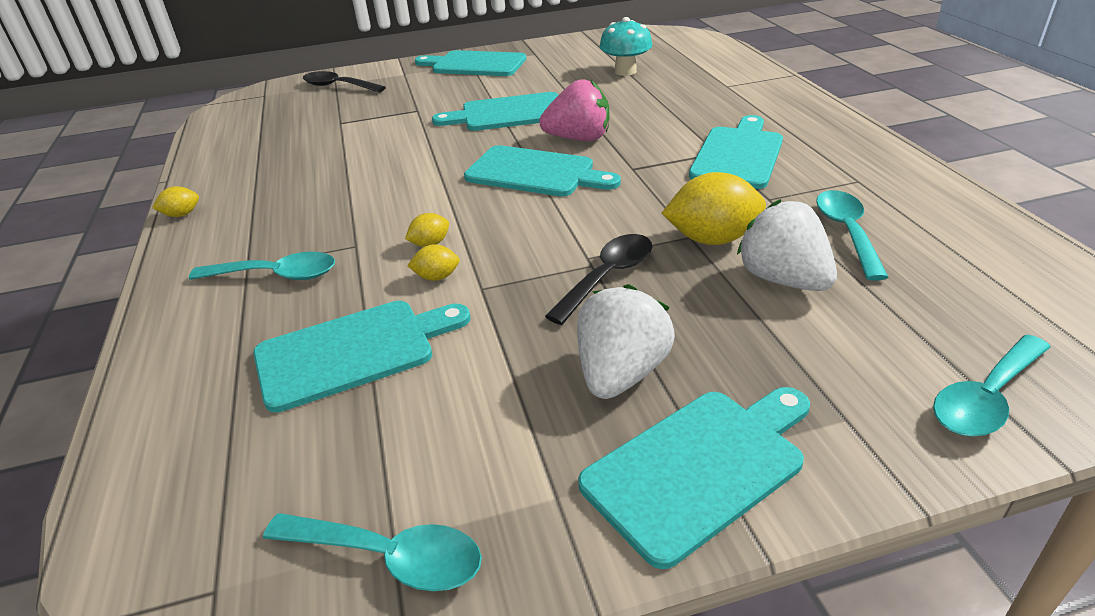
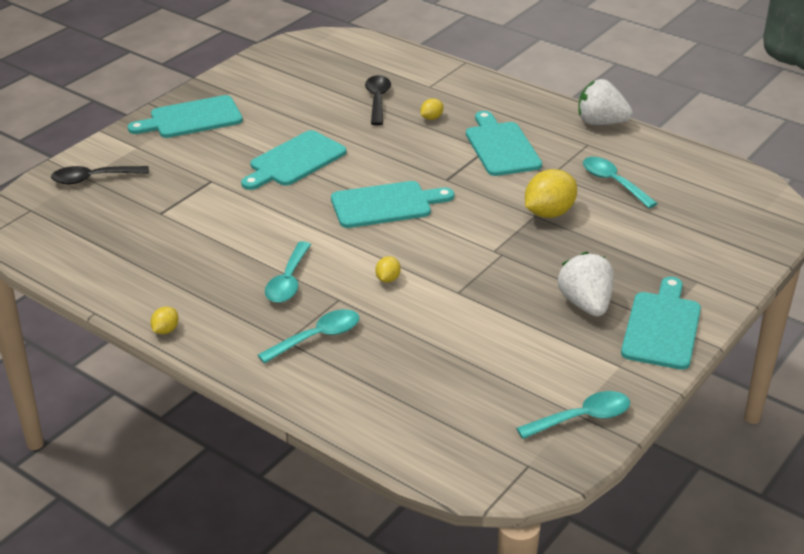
camera: 40 degrees left, 0 degrees up
(353, 352) = (437, 354): turquoise cutting board -> none
(437, 277) = (422, 297): yellow lemon -> yellow lemon (431, 118)
(578, 139) = (380, 167): pink strawberry -> none
(608, 276) = (519, 257): black spoon -> black spoon (377, 100)
(625, 71) = (335, 92): turquoise mushroom -> none
(783, 279) = (609, 224): white strawberry -> white strawberry (601, 123)
(986, 398) = (741, 248): turquoise spoon -> turquoise spoon (288, 281)

